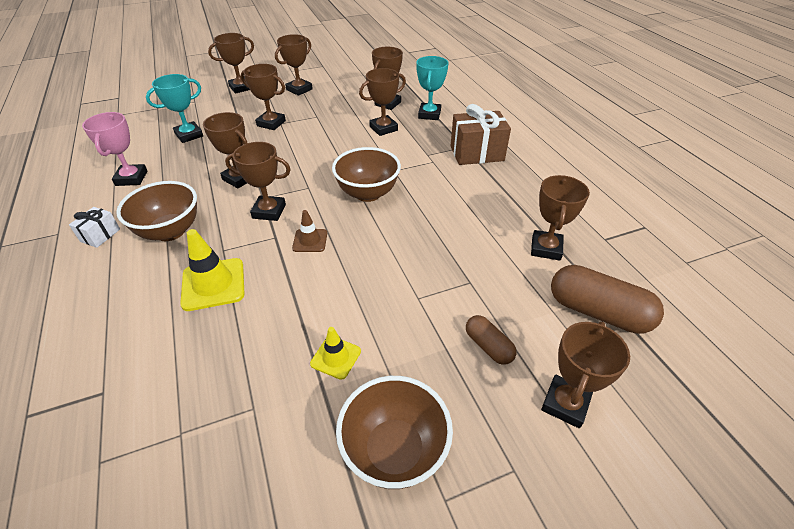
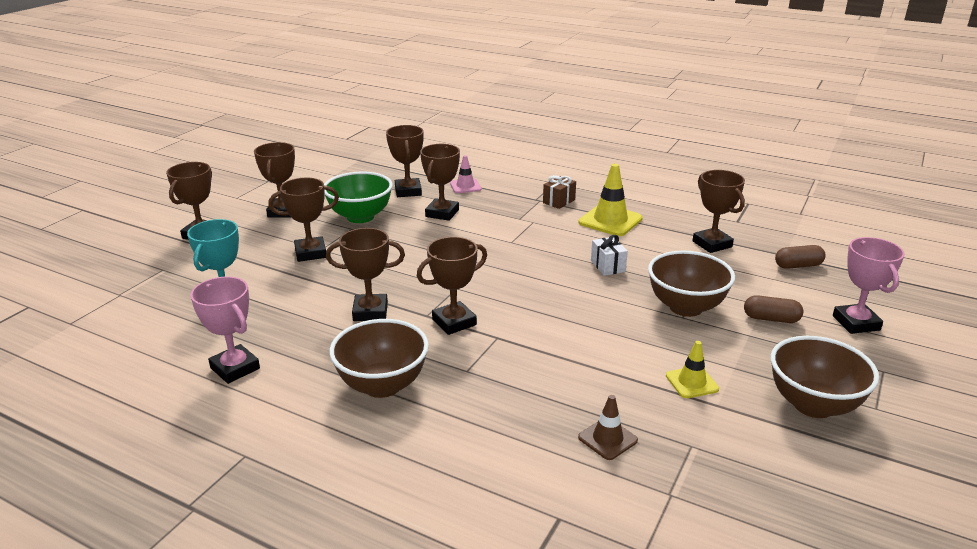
camera: 40 degrees left, 15 degrees down
(100, 235) = (306, 428): white gift -> white gift (607, 266)
(213, 284) = (508, 397): yellow traffic cone -> yellow traffic cone (610, 221)
(310, 241) = (533, 324): brown traffic cone -> brown traffic cone (607, 439)
(333, 110) = (360, 217): none -> green bowl
(367, 193) = (520, 268): brown bowl -> brown bowl (686, 307)
(429, 114) = (465, 186): turquoise trophy -> pink traffic cone
(477, 153) = (559, 201): brown gift -> brown gift, size x0.52
(565, 404) = (856, 323): brown trophy -> pink trophy
(597, 312) = (798, 266): brown capsule -> brown capsule, size x0.54

